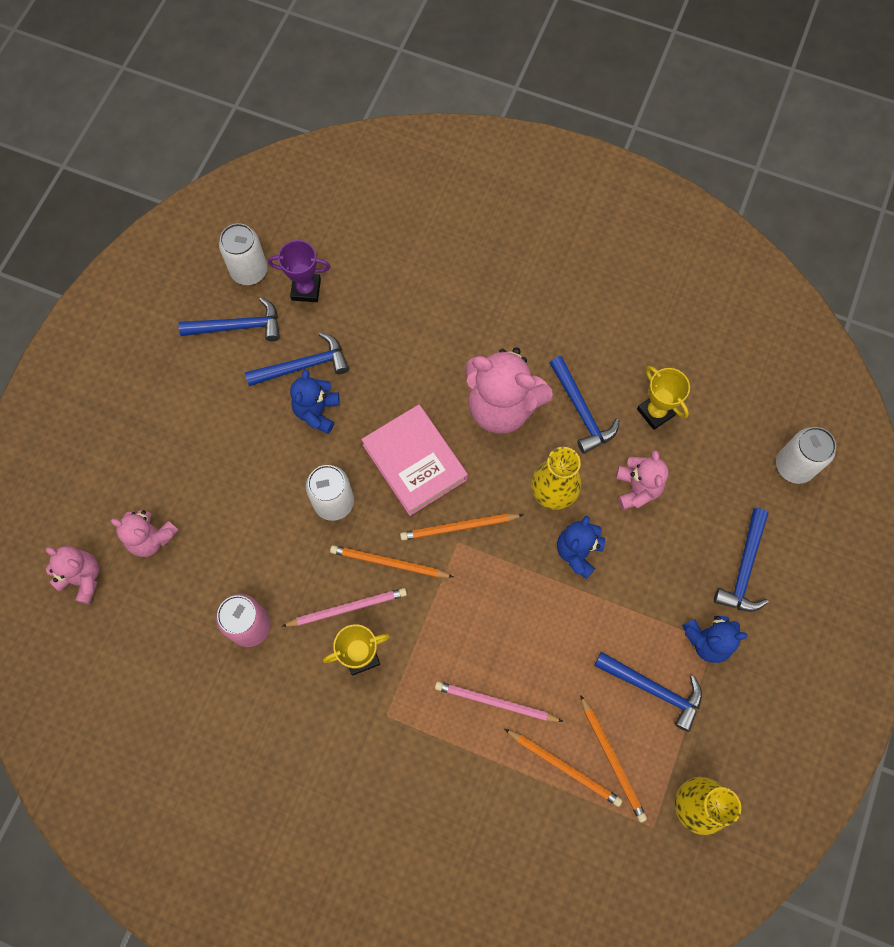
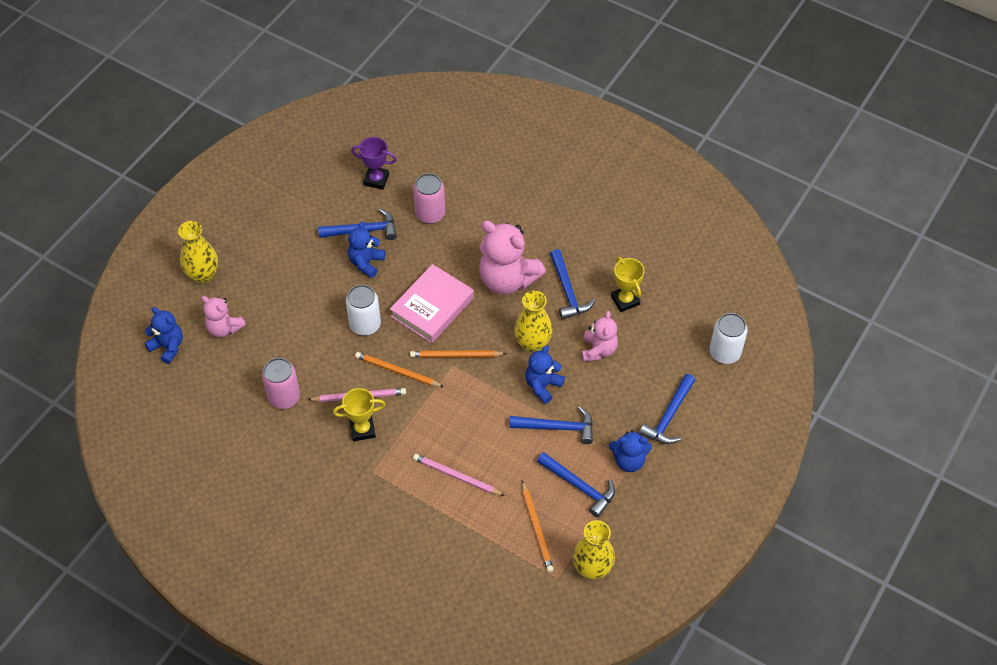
camera: 10 degrees right, 15 degrees down
(82, 578) = (168, 347): pink teddy bear -> blue teddy bear
(108, 464) = (203, 275): none -> yellow vase
(238, 327) = (320, 197): blue hammer -> blue hammer (557, 428)
(249, 271) = (336, 161): white can -> none
(385, 328) = (430, 214): none -> pink can
(414, 462) = (432, 307): pink book -> pink book turned 60 degrees clockwise
(564, 767) = (499, 527): orange pencil -> none

